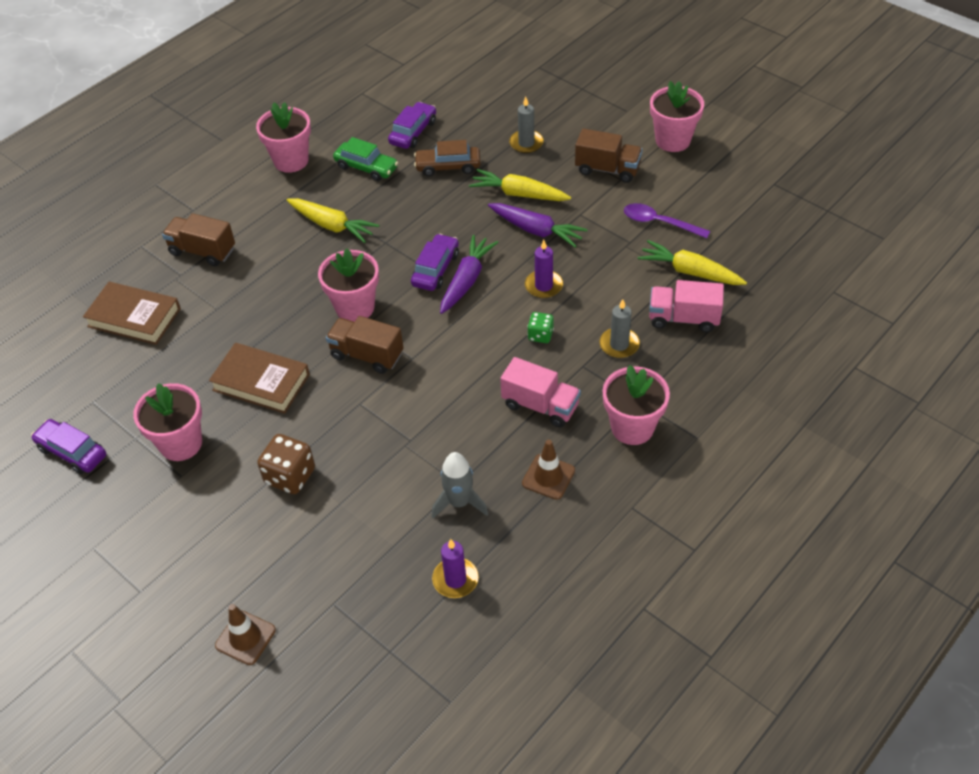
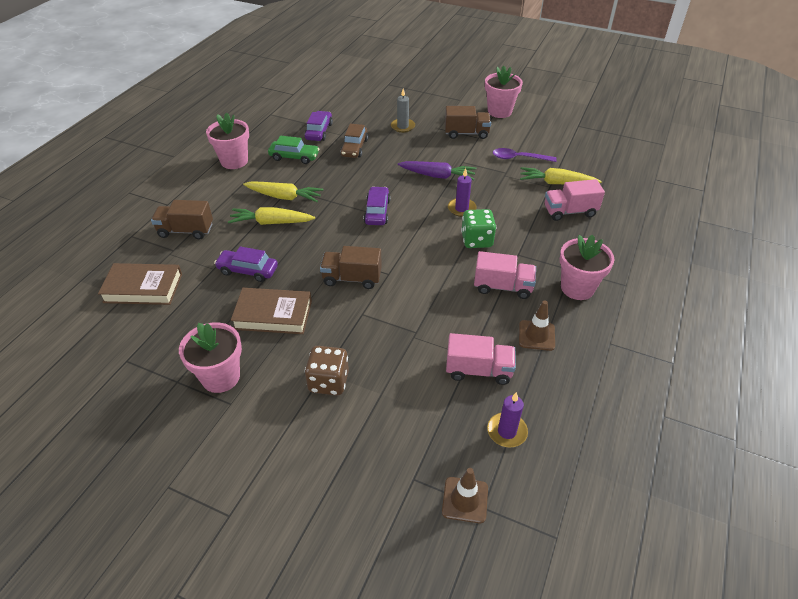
camera: 20 degrees left, 5 degrees down
(72, 452) = (120, 406): purple car -> purple car (248, 270)
(245, 638) = (347, 532): brown traffic cone -> brown traffic cone (465, 500)
(355, 307) = (327, 247): pink flower pot -> none
(448, 166) = (354, 148): brown car -> brown car turned 60 degrees counterclockwise
(459, 502) = (478, 370): grey rocket -> pink truck
(467, 280) = (404, 215): purple carrot -> none
(519, 194) = (413, 156): yellow carrot -> yellow carrot (271, 222)
(540, 335) = (476, 240): green dice -> green dice, size x1.68
(619, 345) = (536, 236): grey candle -> none

